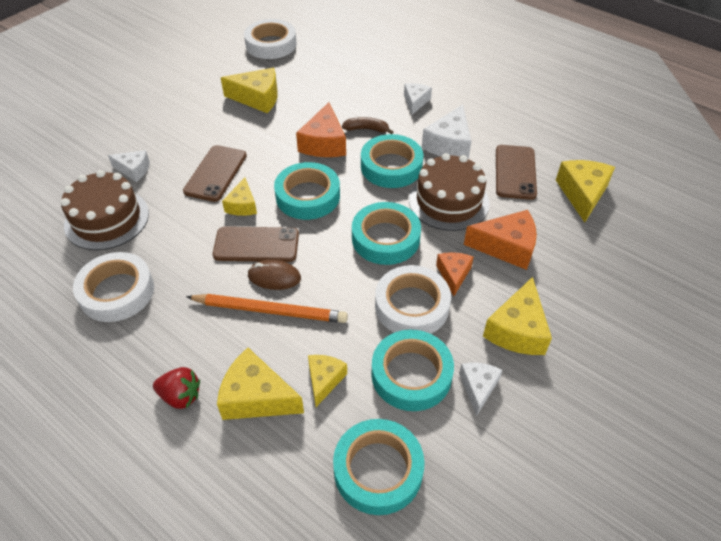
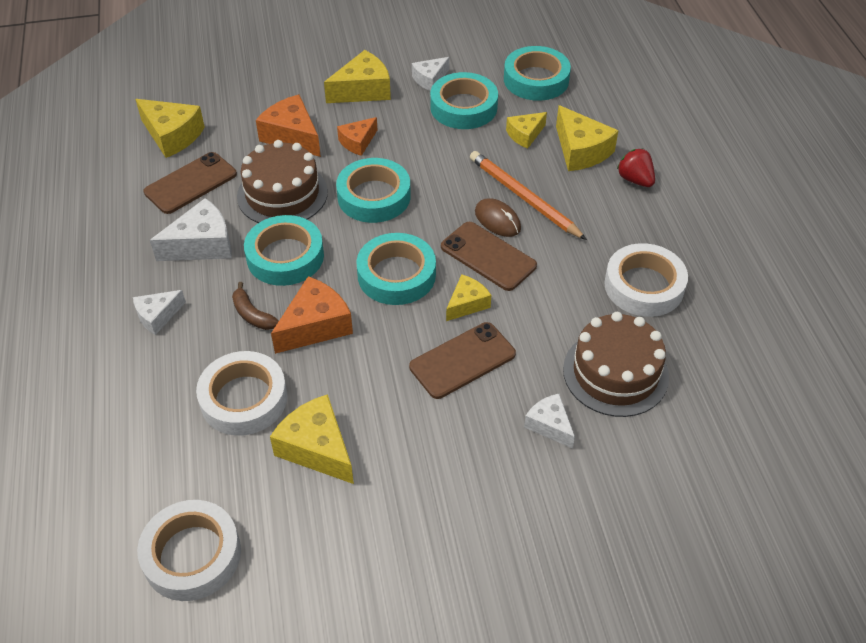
camera: 140 degrees left, 0 degrees up
(412, 306) = (414, 141): white tape -> white tape (244, 399)
(582, 194) = (172, 135): yellow cheese -> yellow cheese turned 105 degrees counterclockwise

